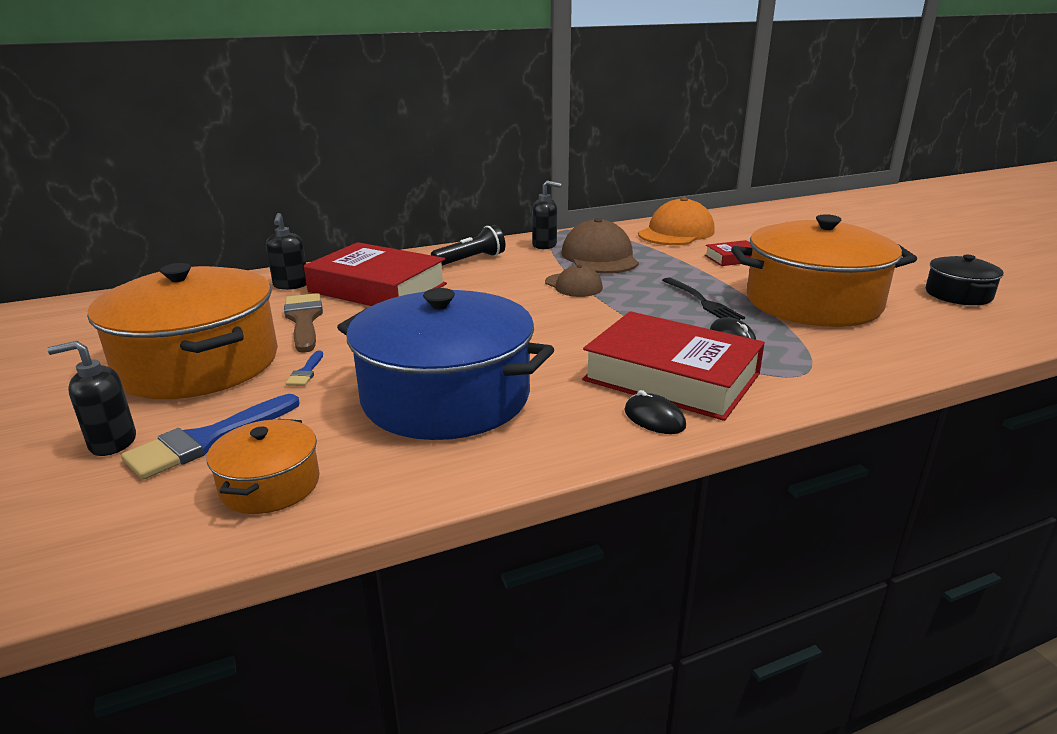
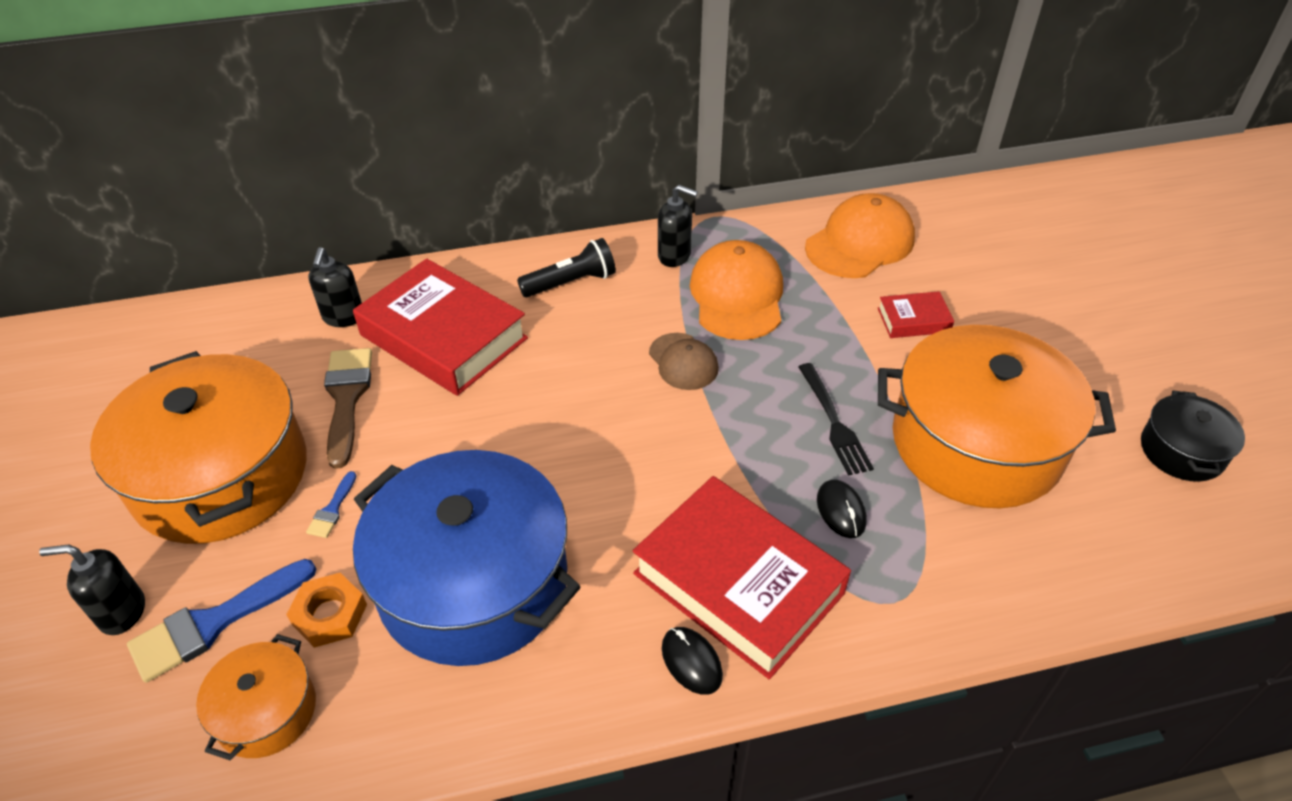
camera: 10 degrees right, 20 degrees up
(318, 425) = (329, 614): none -> orange nut
(599, 257) = (737, 295): brown cap -> orange cap

